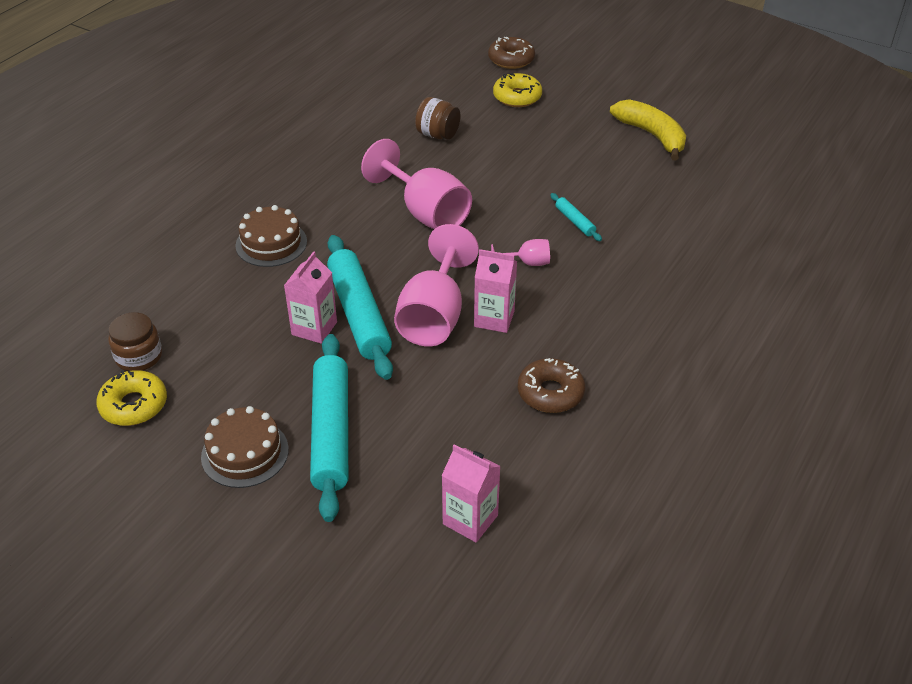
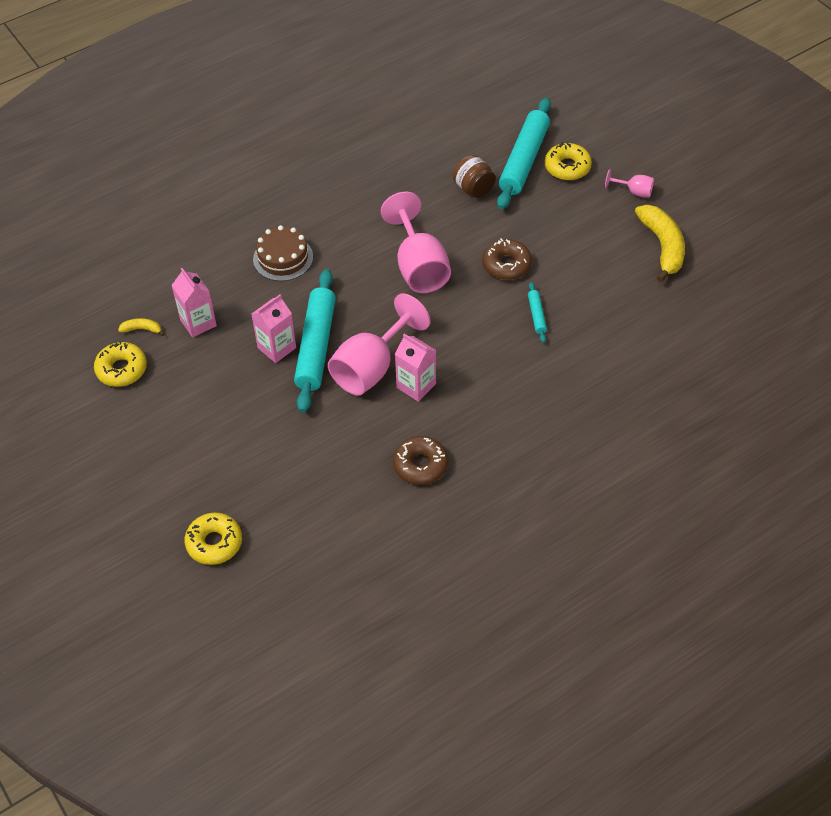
camera: 25 degrees right, 10 degrees up
(139, 356) = (142, 329): brown jar -> yellow banana
(245, 453) = (178, 435): brown cake -> none
(331, 432) = (244, 440): turquoise rolling pin -> turquoise rolling pin (523, 160)
(358, 558) = (214, 543): none -> yellow donut
(470, 519) = (304, 544): pink carton -> pink carton (198, 323)
(511, 59) = (588, 122): brown donut -> brown donut (506, 265)
(527, 263) = (472, 343): pink goblet -> pink goblet (634, 192)

